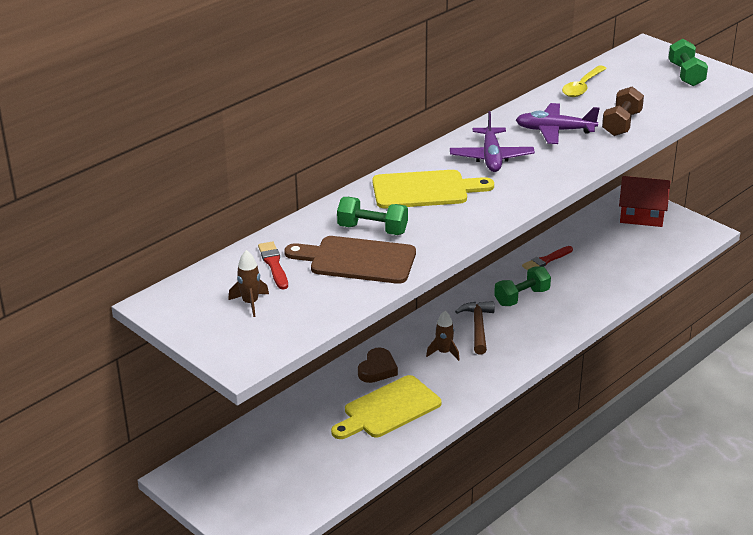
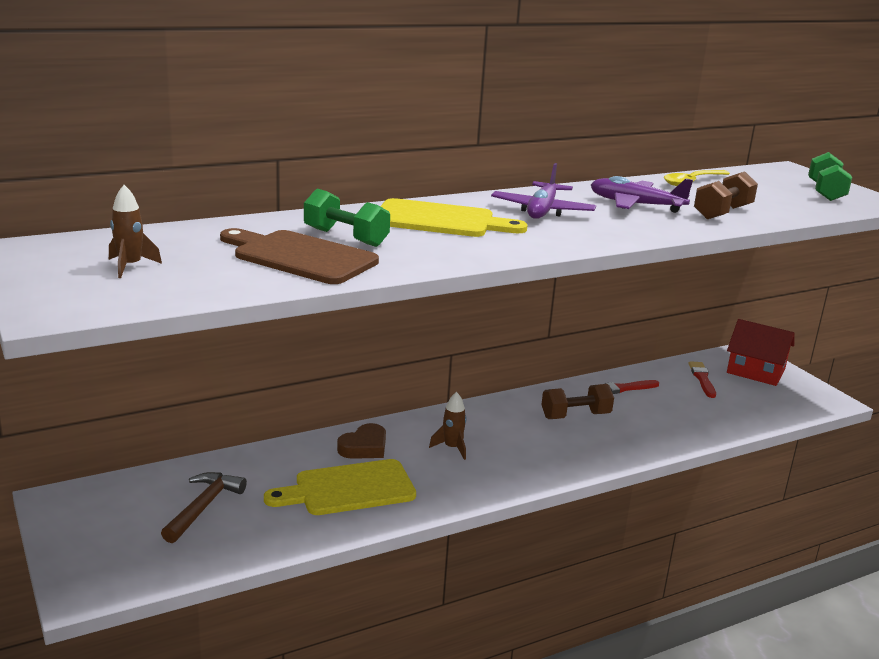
camera: 15 degrees right, 10 degrees down
(274, 264) = (198, 243): red brush -> red brush (702, 379)
(478, 327) = (507, 432): brown hammer -> brown hammer (203, 507)
(522, 297) = (575, 416): green dumbbell -> brown dumbbell

